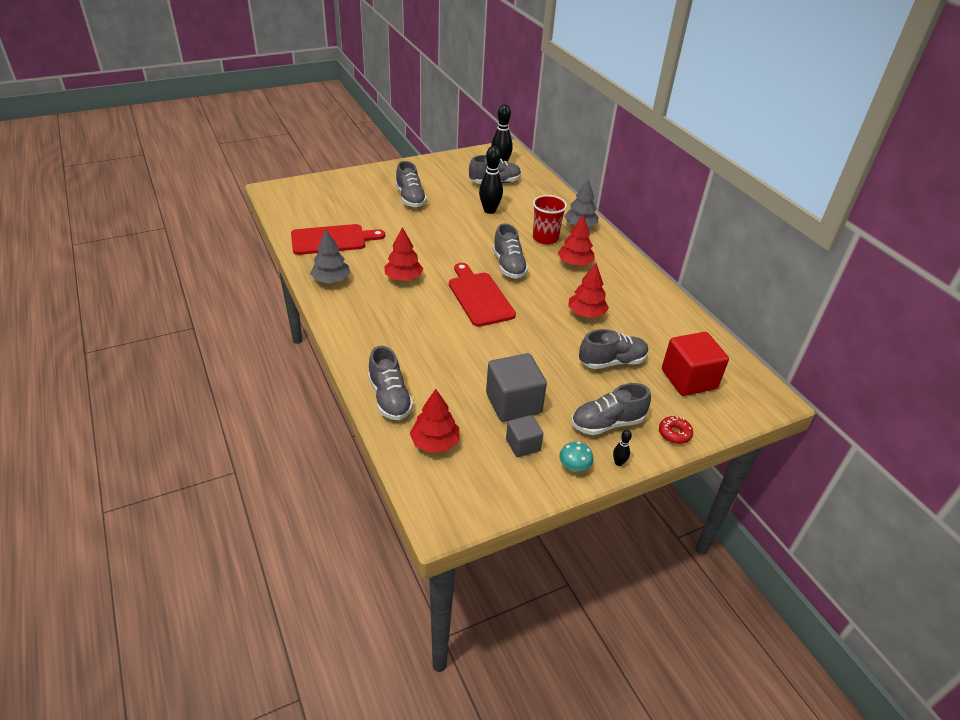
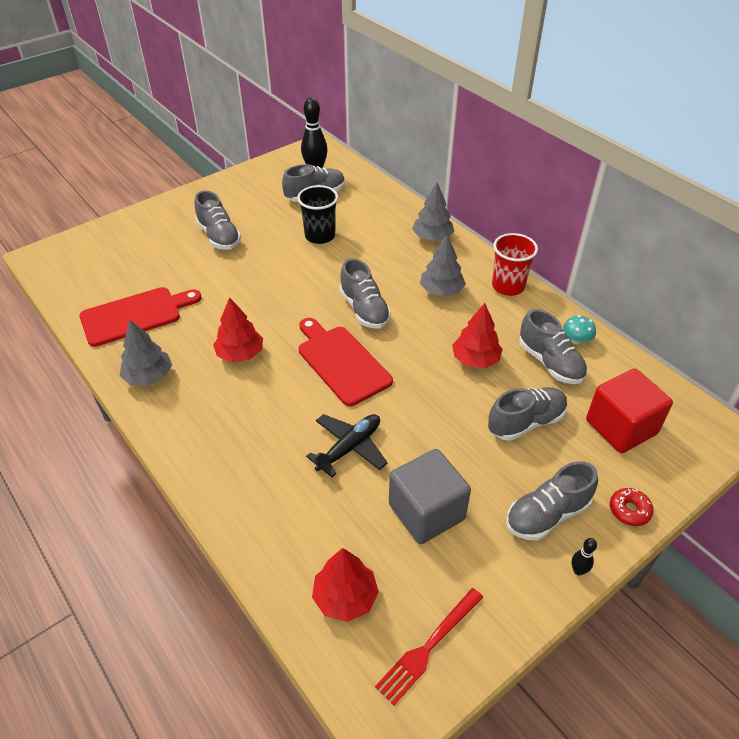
camera: 10 degrees left, 5 degrees up
(390, 398) = (269, 541): grey shoe -> grey shoe (550, 363)
(468, 352) = (349, 448): none -> black plane
(486, 485) = (428, 648): none -> red fork
(489, 210) = (320, 236): black bowling pin -> black cup
(523, 445) = (456, 573): grey cube -> none
(545, 238) = (397, 262): red cup -> red cup (508, 286)
(574, 466) = (527, 590): turquoise mushroom -> turquoise mushroom (576, 340)
(575, 263) = (441, 290): red tree -> grey tree

